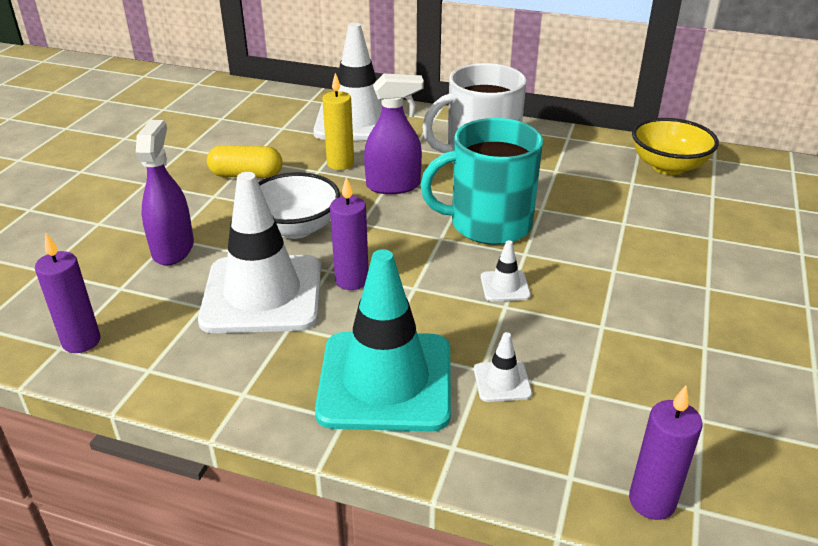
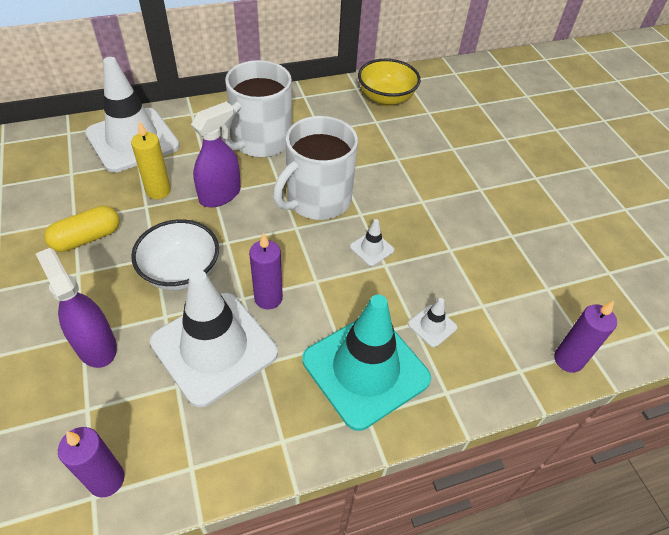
camera: 40 degrees left, 15 degrees up
(488, 224) = (317, 200): turquoise mug -> white mug

